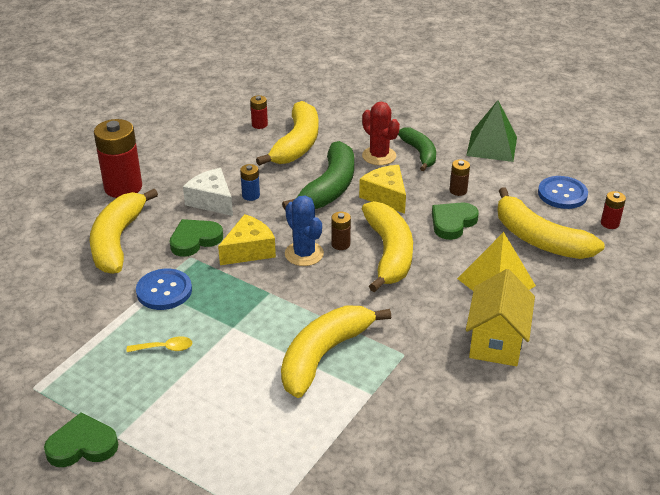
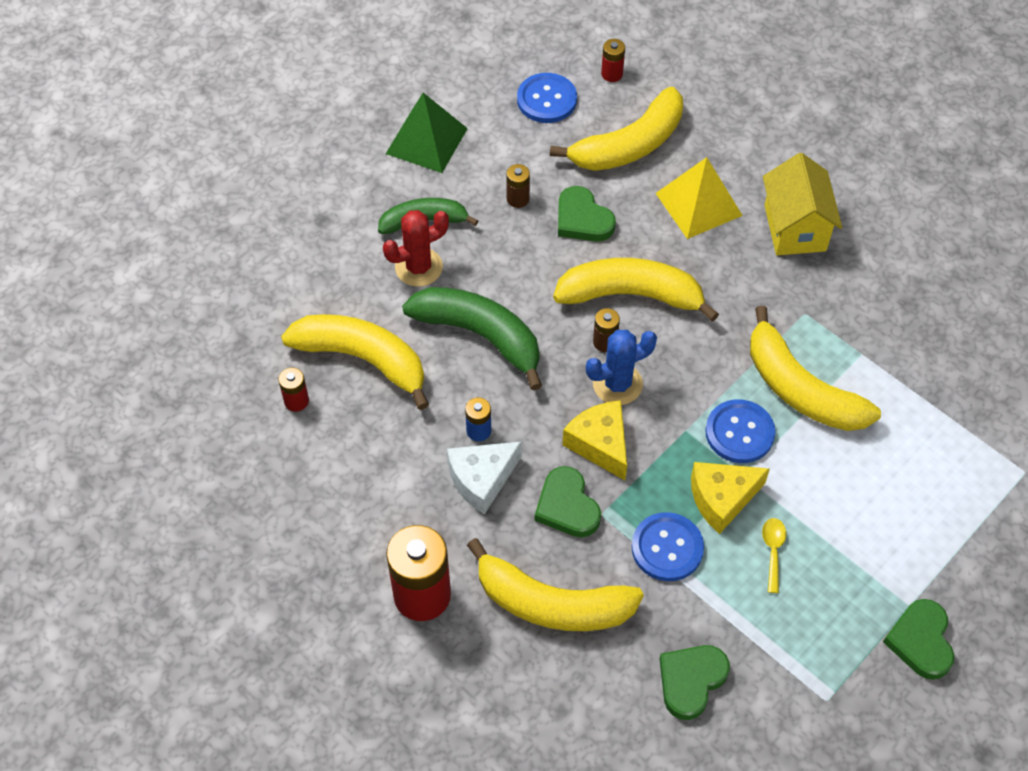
camera: 80 degrees left, 20 degrees up
(54, 311) = (691, 681): none -> green heart
(273, 322) = (739, 432): none -> blue button
(386, 196) = (514, 277): yellow cheese -> yellow cheese (722, 499)
(496, 342) = (795, 228): yellow house -> yellow house turned 60 degrees clockwise

